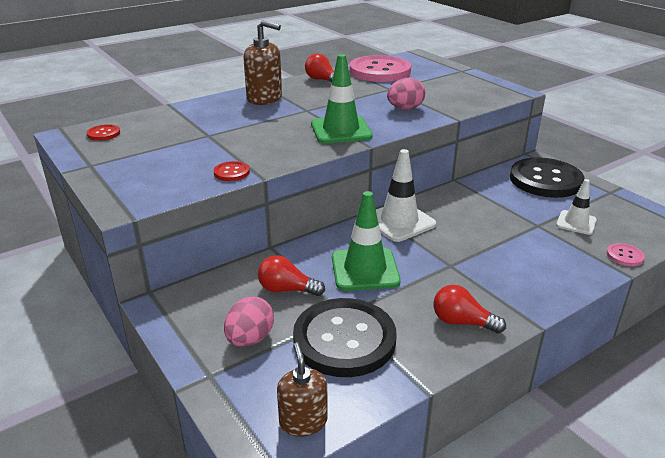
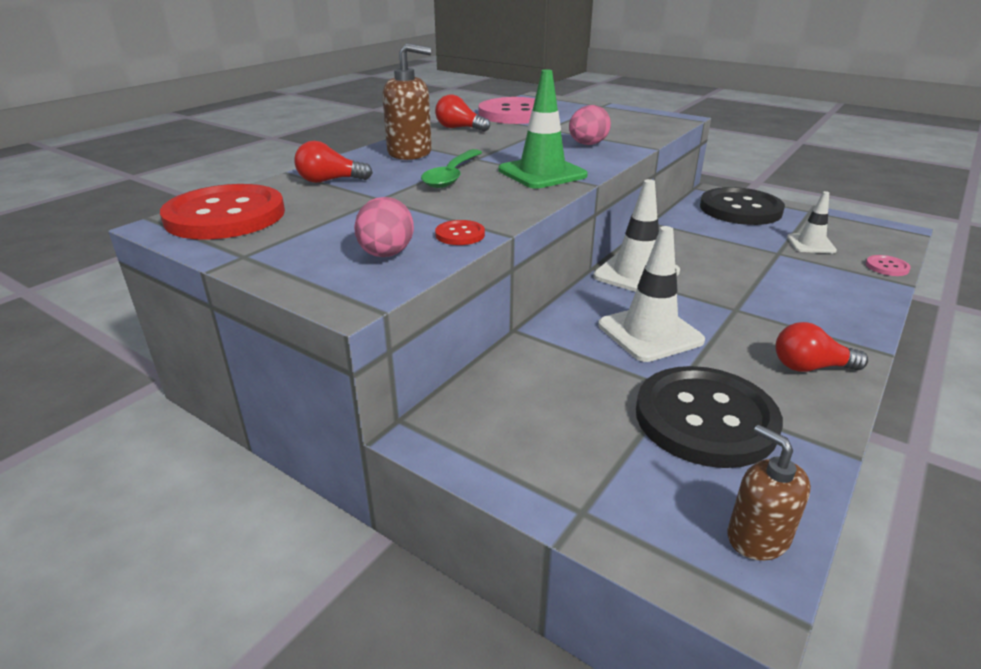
camera: 20 degrees left, 0 degrees up
(103, 134) = (225, 216): red button -> red button, size x2.46
(250, 339) = (591, 448): pink egg -> pink egg (386, 254)
(274, 123) = (452, 175): none -> green spoon
(286, 289) = (580, 376): red light bulb -> red light bulb (329, 181)
(365, 270) = (650, 333): green traffic cone -> white traffic cone

